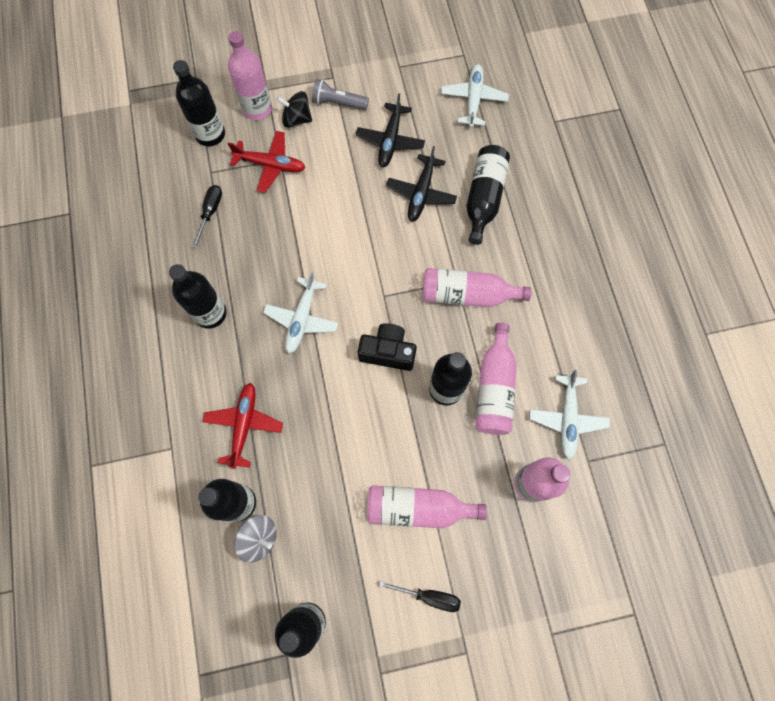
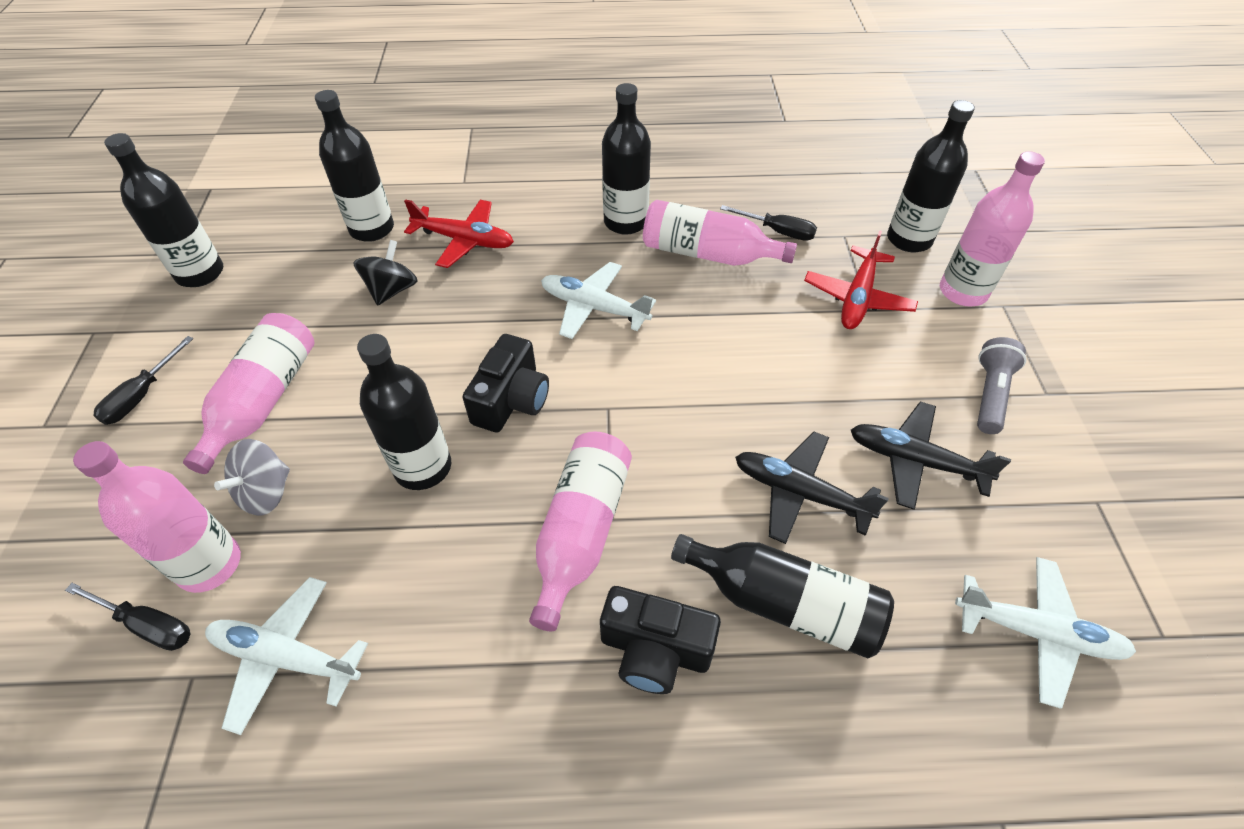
camera: 100 degrees right, 20 degrees down
(259, 538) = (321, 242): grey spinning top -> grey spinning top (266, 492)
(296, 119) = (948, 336): black spinning top -> black spinning top (392, 290)
(494, 388) = (395, 541): pink bottle -> pink bottle (707, 254)
(520, 250) = (655, 650): none -> black camera
(570, 499) = (148, 625): none -> black screwdriver

